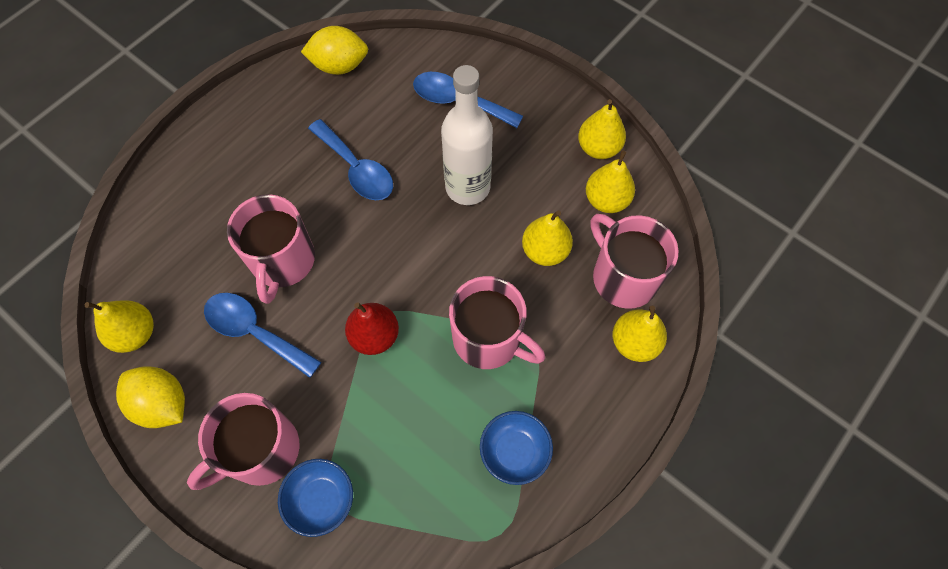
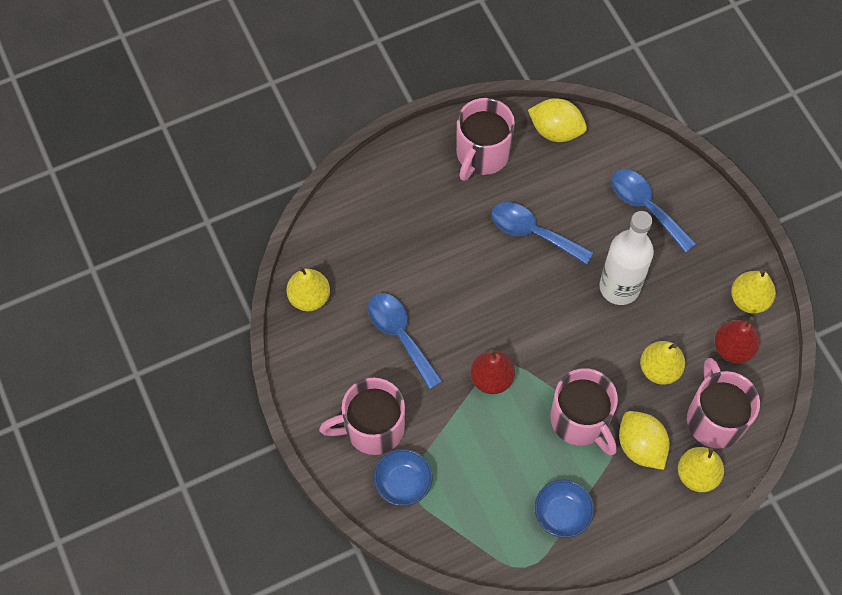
camera: 25 degrees right, 0 degrees up
(163, 404) = (312, 361): yellow lemon -> yellow lemon (640, 446)
(282, 261) = (442, 287): pink mug -> pink mug (482, 154)
(356, 169) = (533, 232): blue spoon -> blue spoon turned 135 degrees clockwise
(606, 200) = (733, 348): yellow pear -> red pear

